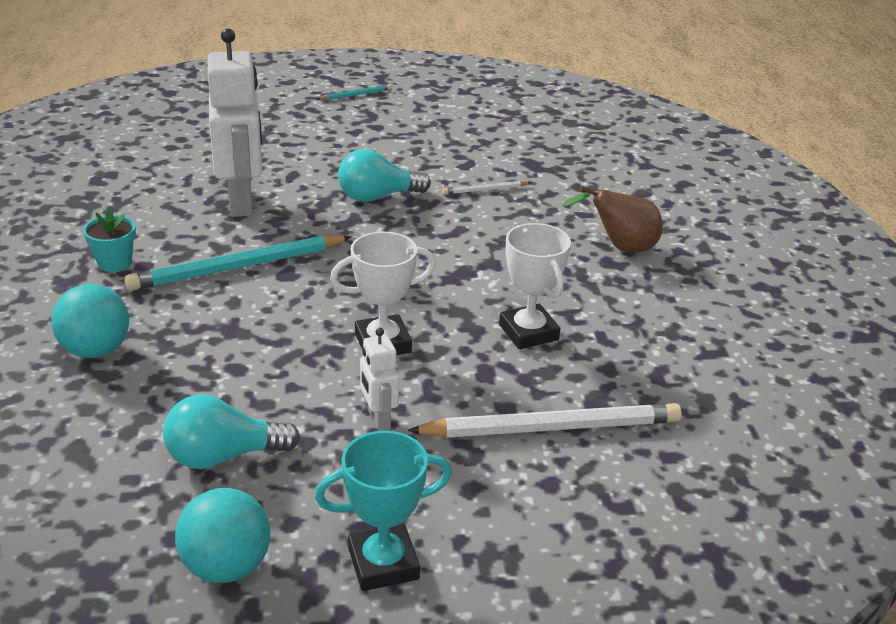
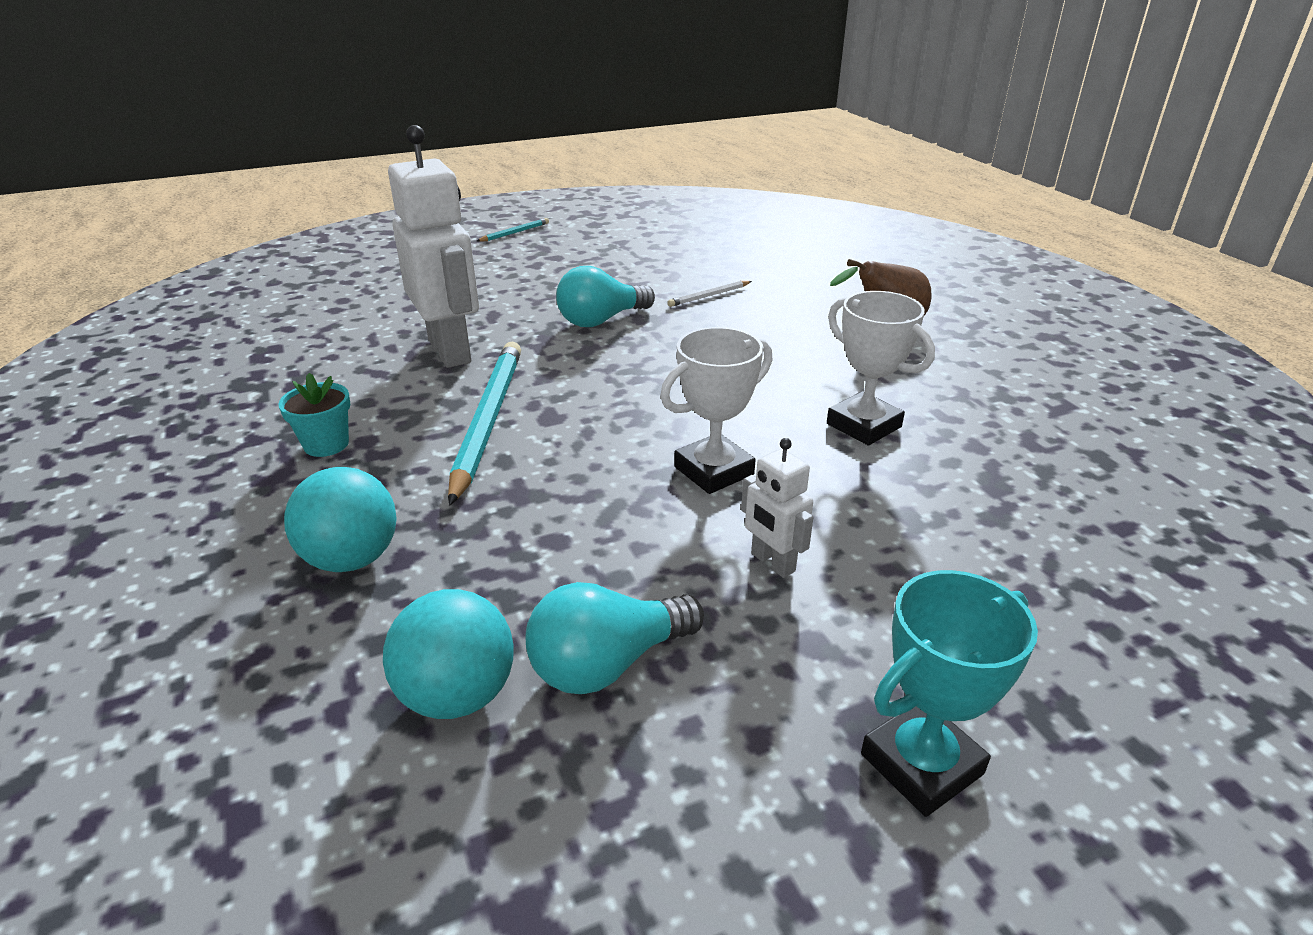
camera: 15 degrees left, 0 degrees up
(226, 567) = (713, 837): turquoise ball -> turquoise ball (457, 695)
(238, 267) = (487, 420): turquoise pencil -> turquoise pencil turned 135 degrees clockwise
(551, 427) = (974, 525): white pencil -> none

